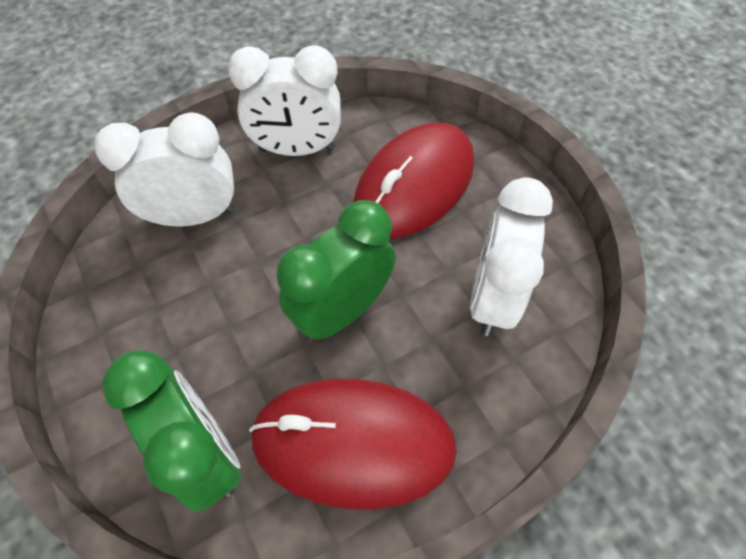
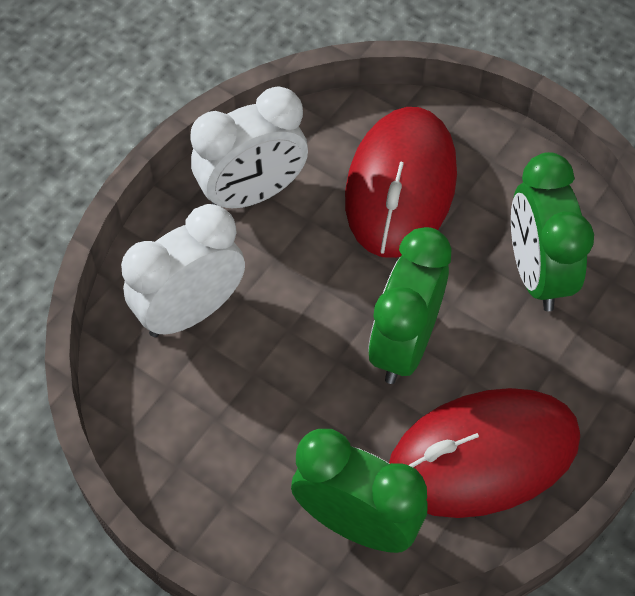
camera: 25 degrees left, 0 degrees up
(491, 297) = (536, 273): white clock -> green clock

